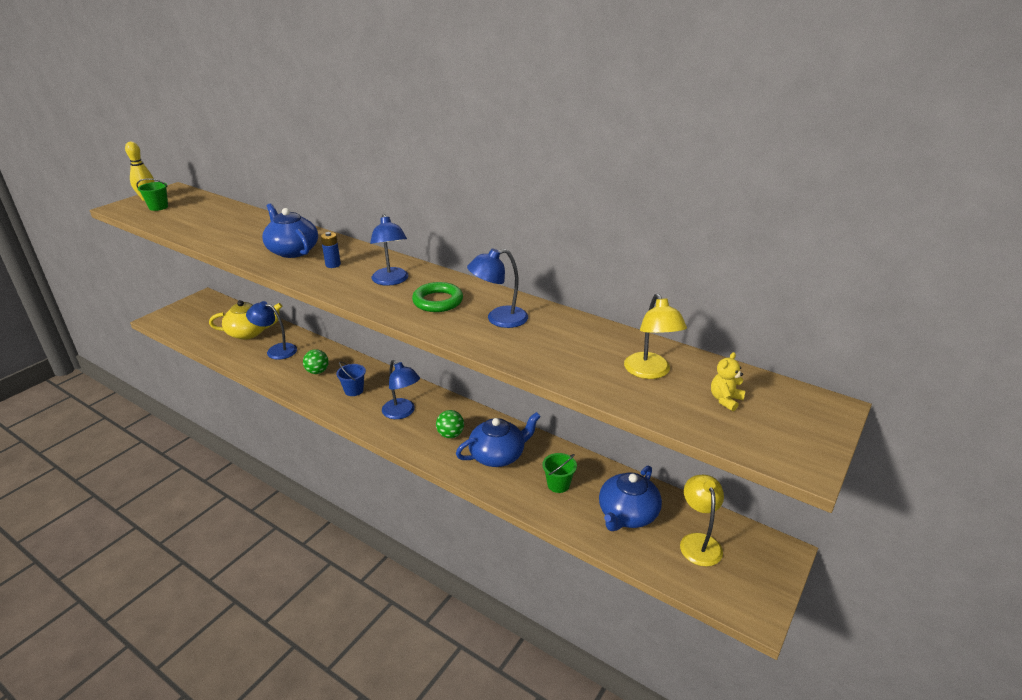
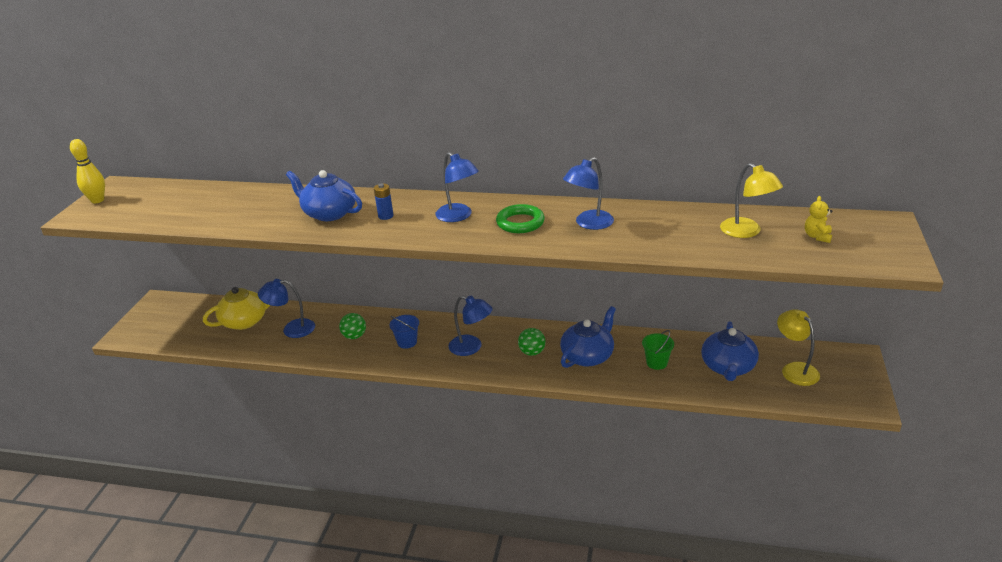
camera: 20 degrees left, 0 degrees up
(158, 207) = (123, 206): green bucket -> none

